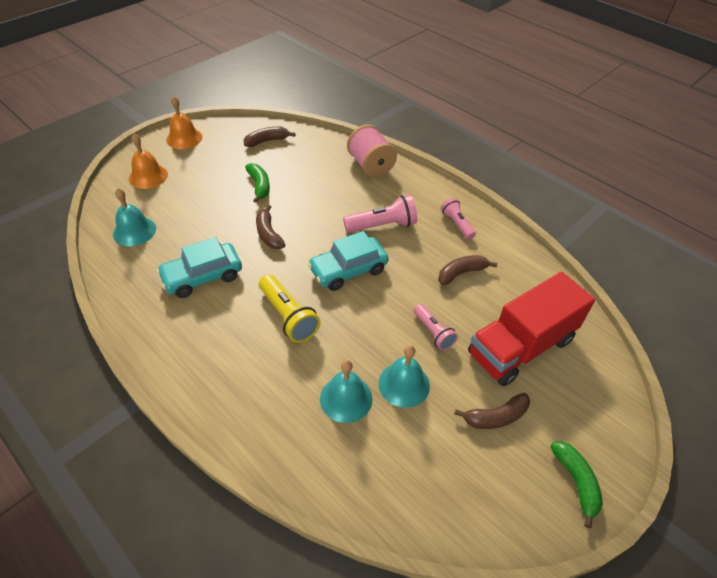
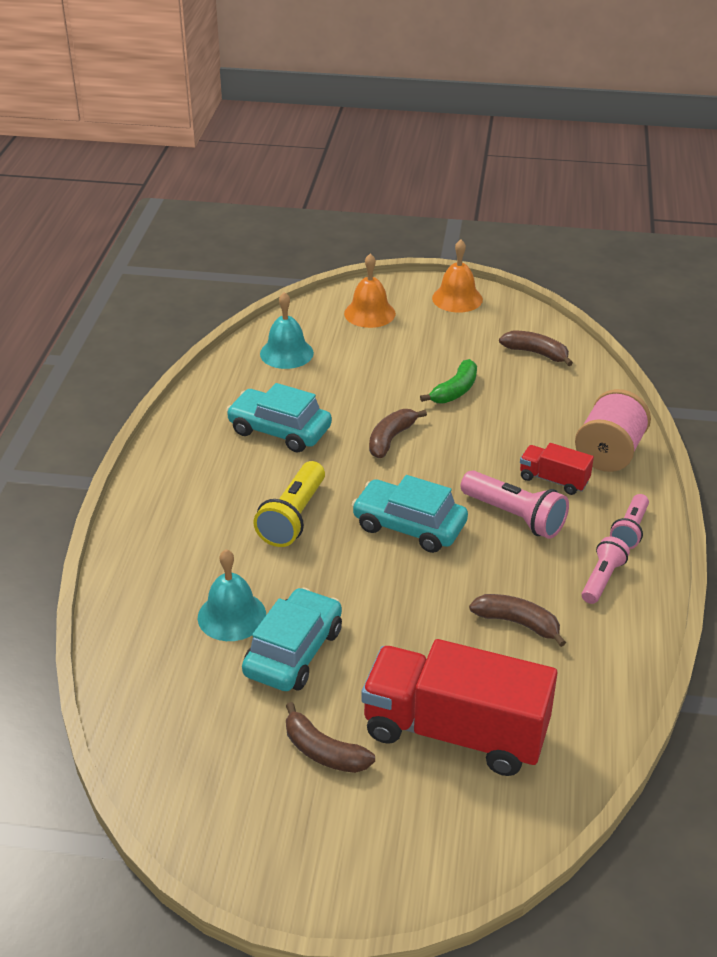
camera: 55 degrees right, 10 degrees down
(370, 195) = (553, 480): none -> red truck
(404, 384) = (293, 652): turquoise bell -> turquoise car
(433, 332) = (393, 641): pink flashlight -> pink flashlight (630, 530)
(576, 482) = (298, 865): green banana -> none

